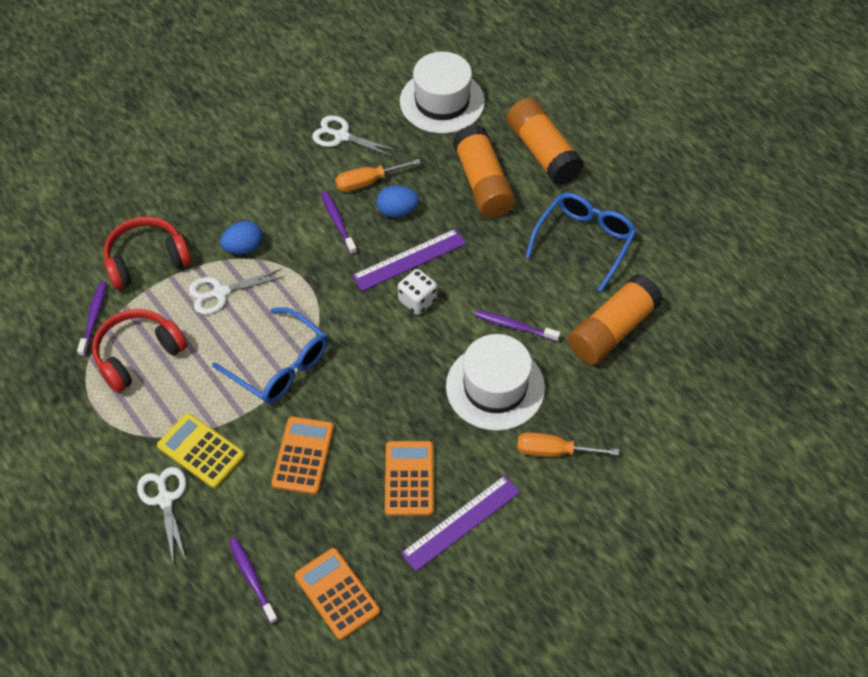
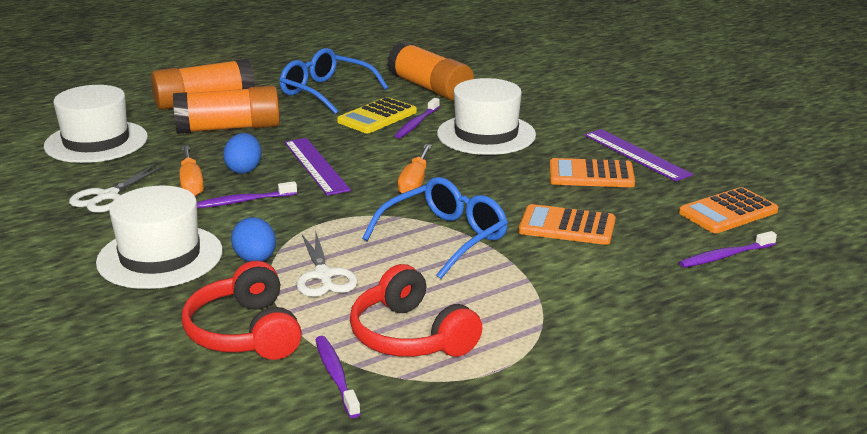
camera: 85 degrees left, 30 degrees down
(94, 318) = (336, 376): purple toothbrush -> purple toothbrush turned 60 degrees clockwise
(165, 499) = (634, 311): white scissors -> none
(201, 451) = (563, 288): yellow calculator -> yellow calculator (377, 117)
(247, 191) = (160, 257): none -> white hat
(417, 300) = (372, 164): white dice -> none
(553, 451) = (557, 116): orange screwdriver -> orange screwdriver (415, 183)

